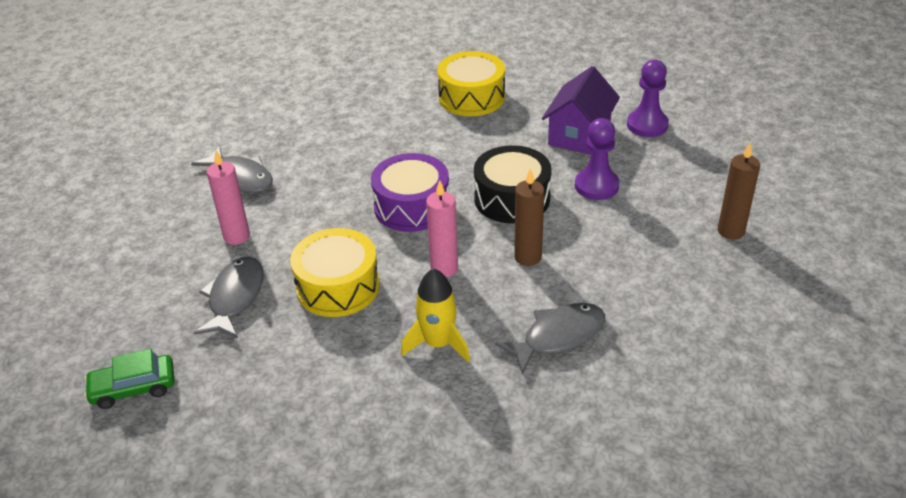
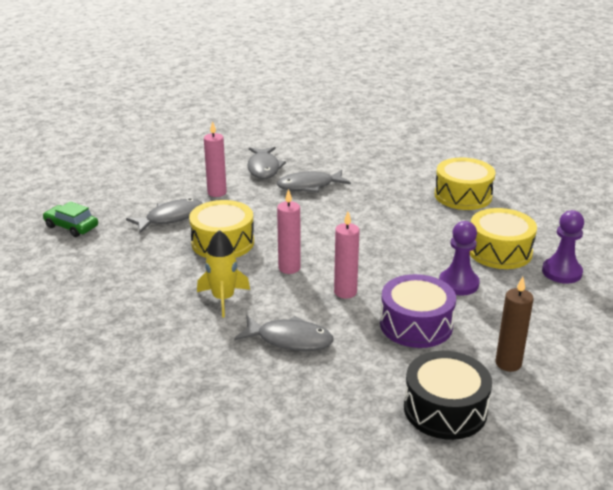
camera: 45 degrees right, 10 degrees down
(321, 170) = (309, 186): none -> grey fish
(412, 206) = (326, 229): purple drum -> purple drum (416, 325)
(512, 198) = (391, 259): black drum -> black drum (445, 409)
(528, 257) = (345, 292): brown candle -> pink candle
(579, 135) = (499, 251): purple house -> yellow drum

